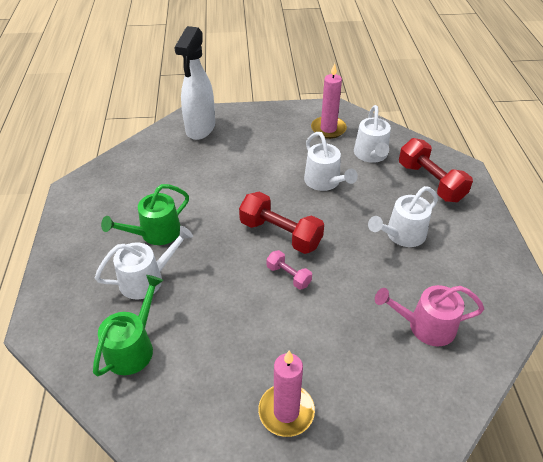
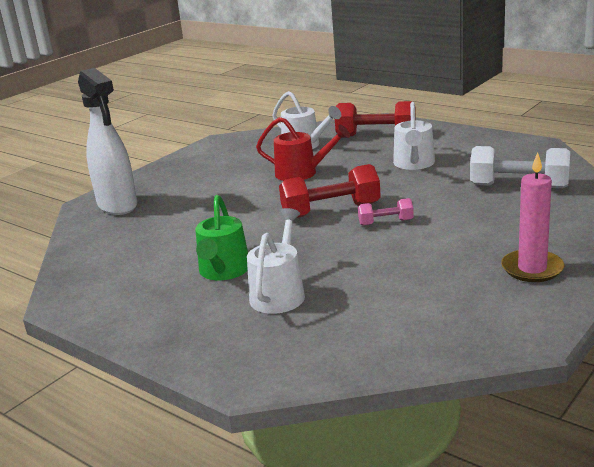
camera: 45 degrees left, 20 degrees down
(133, 347) = (358, 326): green watering can -> none
(324, 182) = (301, 173): white watering can -> red watering can
(328, 129) = (240, 151): pink candle -> none
(425, 326) = (518, 186): pink watering can -> white dumbbell

